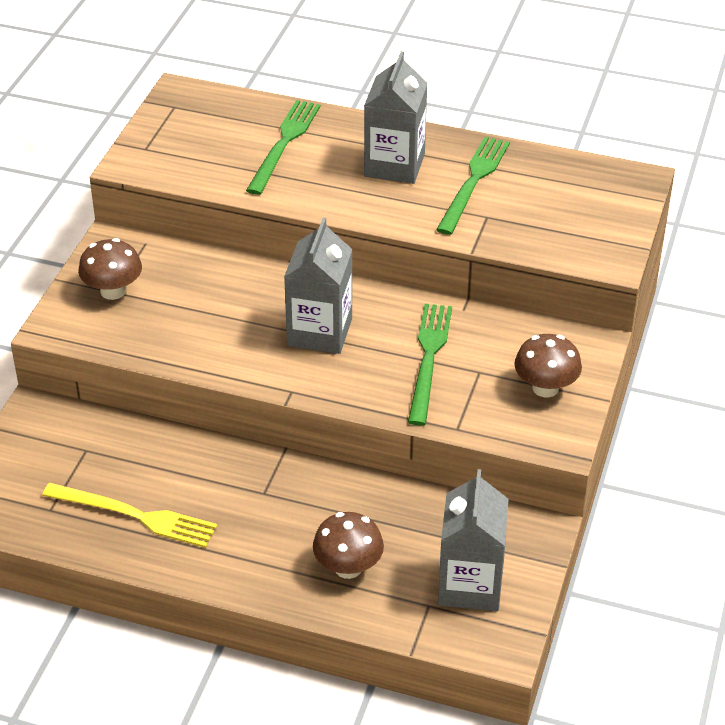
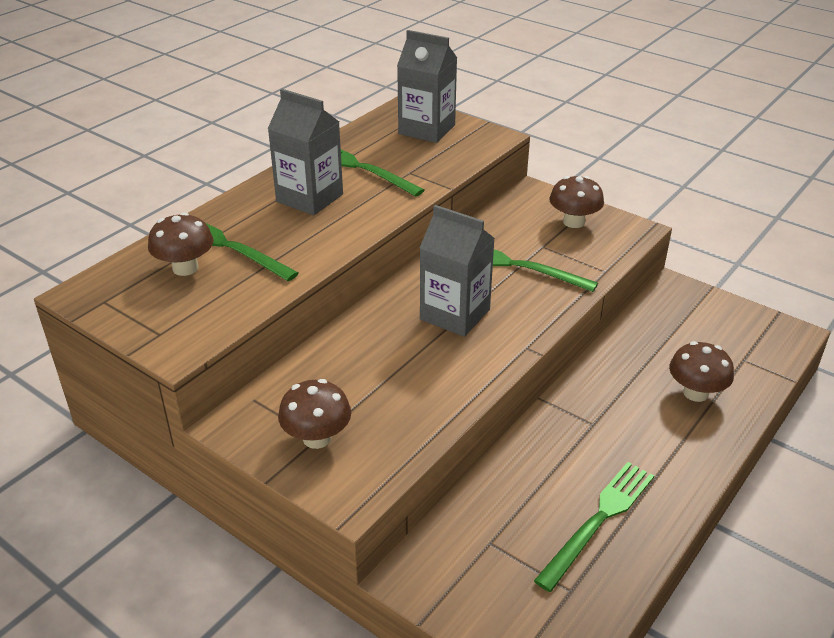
camera: 70 degrees left, 5 degrees down
(135, 515) = (598, 520): yellow fork -> green fork
(240, 131) = (185, 268): none -> brown mushroom
(470, 585) = (726, 333): grey carton -> grey carton (426, 129)

